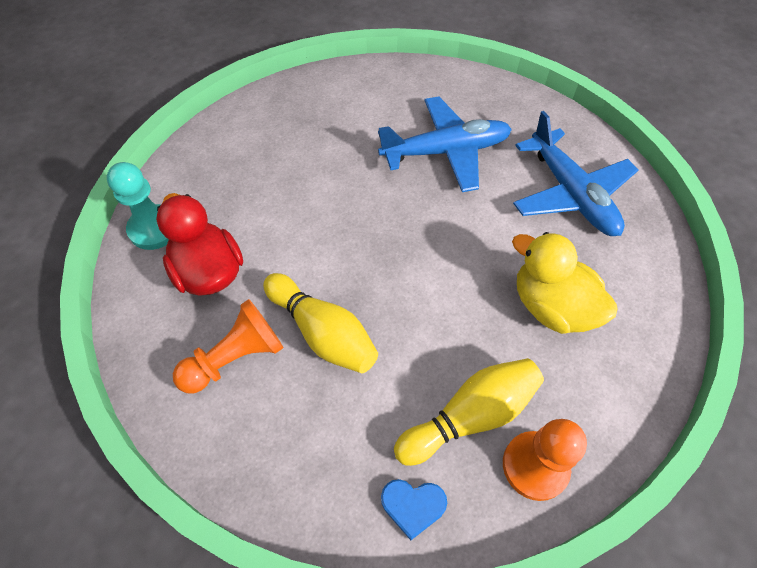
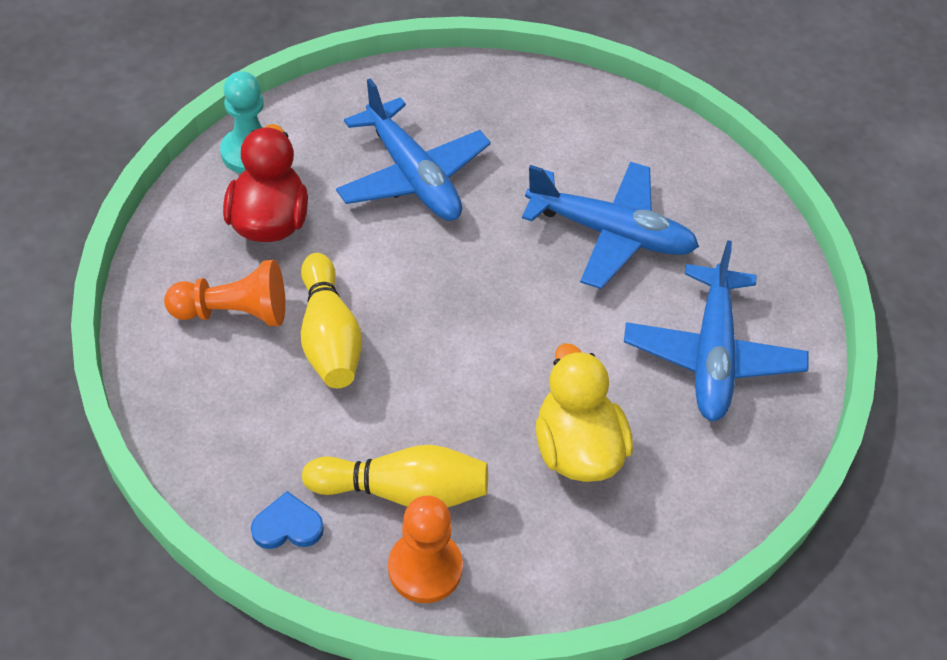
camera: 30 degrees right, 5 degrees down
(288, 182) = (413, 176): none -> blue plane
(413, 506) = (287, 526): blue heart -> blue heart turned 135 degrees clockwise

